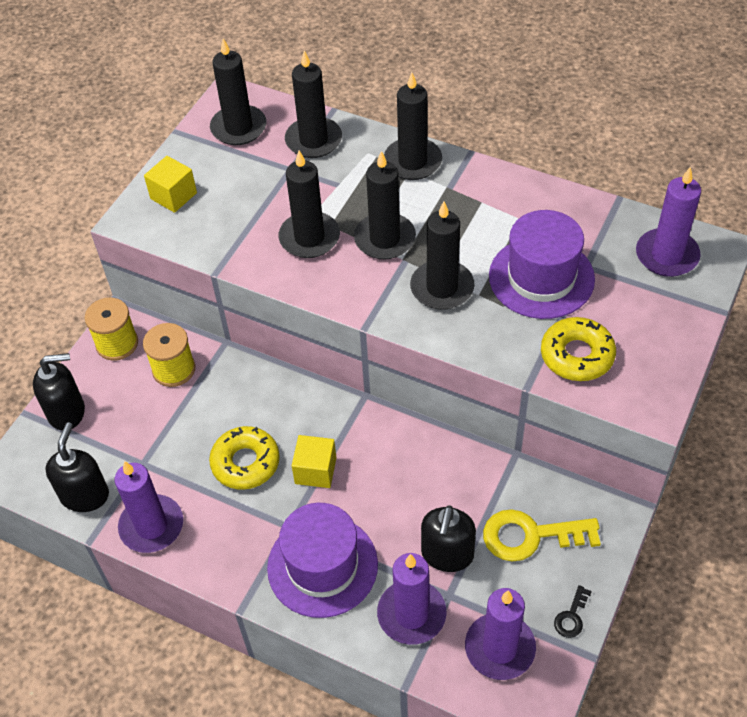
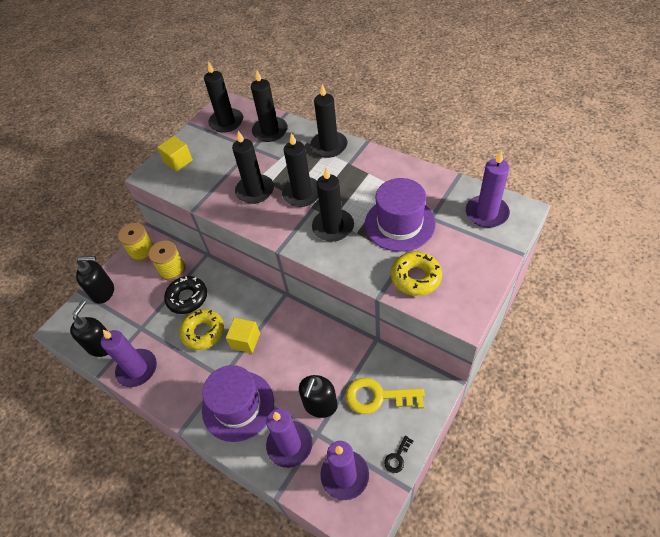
camera: 10 degrees right, 0 degrees up
(209, 412) = (187, 298): none -> black donut

